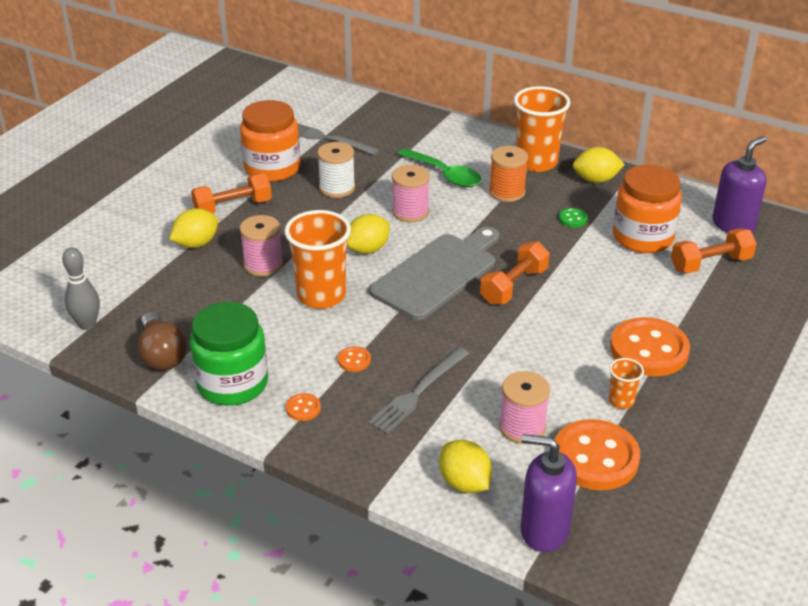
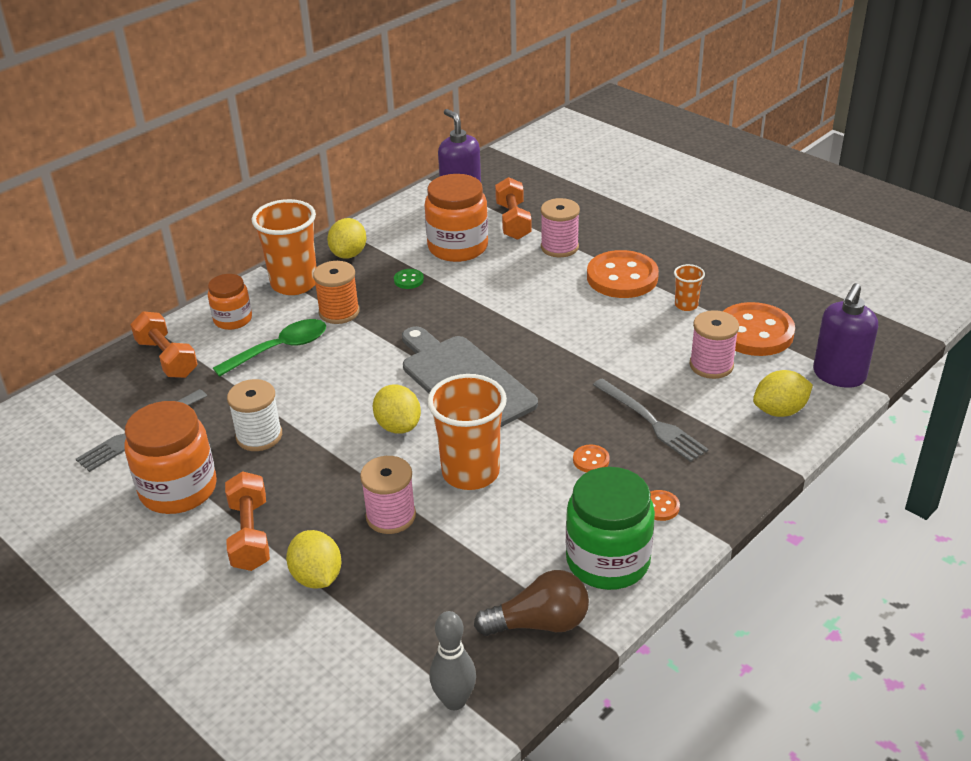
camera: 75 degrees left, 0 degrees up
(410, 212) = (340, 384): pink spool -> pink spool (559, 247)
(474, 145) = (233, 319): none -> orange jar
(514, 286) = (504, 335): orange dumbbell -> orange dumbbell (167, 358)

